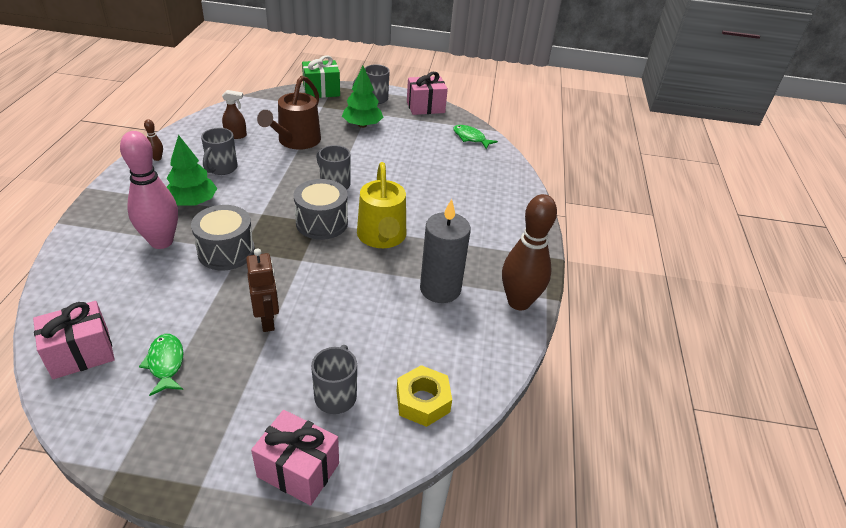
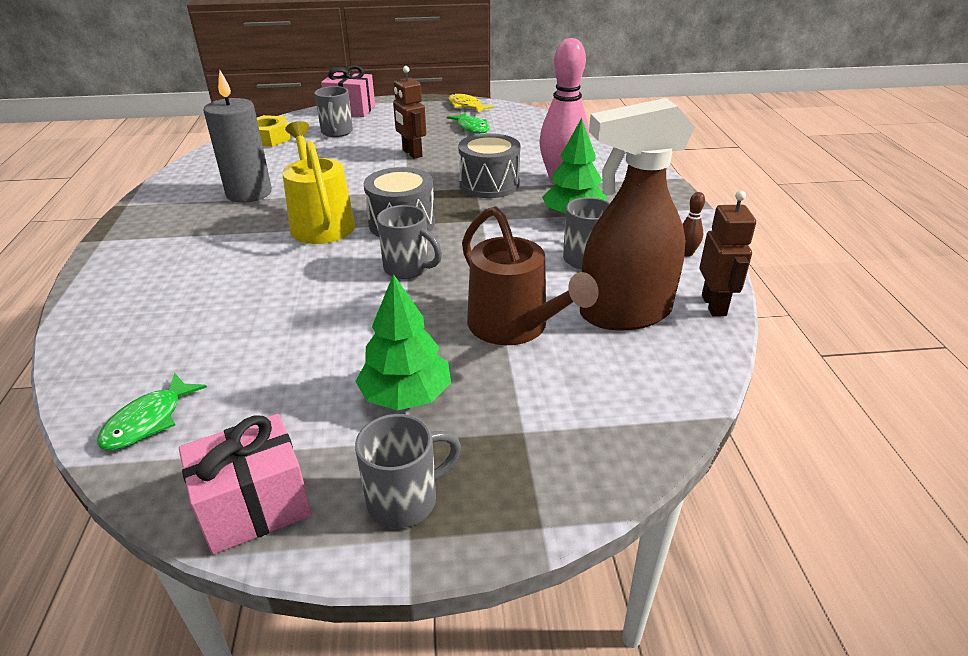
camera: 170 degrees right, 5 degrees down
(81, 353) = (536, 124): pink gift -> none
(124, 437) = (466, 106): none -> yellow fish
(186, 129) = (714, 305): none -> brown robot
(236, 135) = (624, 313): brown spray bottle -> brown spray bottle, size x2.37
(296, 141) = (514, 326): brown watering can -> brown watering can turned 135 degrees clockwise
(321, 91) = (560, 490): green gift -> none
(470, 138) = (148, 421): green fish -> green fish turned 90 degrees clockwise
(519, 302) = (162, 197): brown bowling pin -> none

